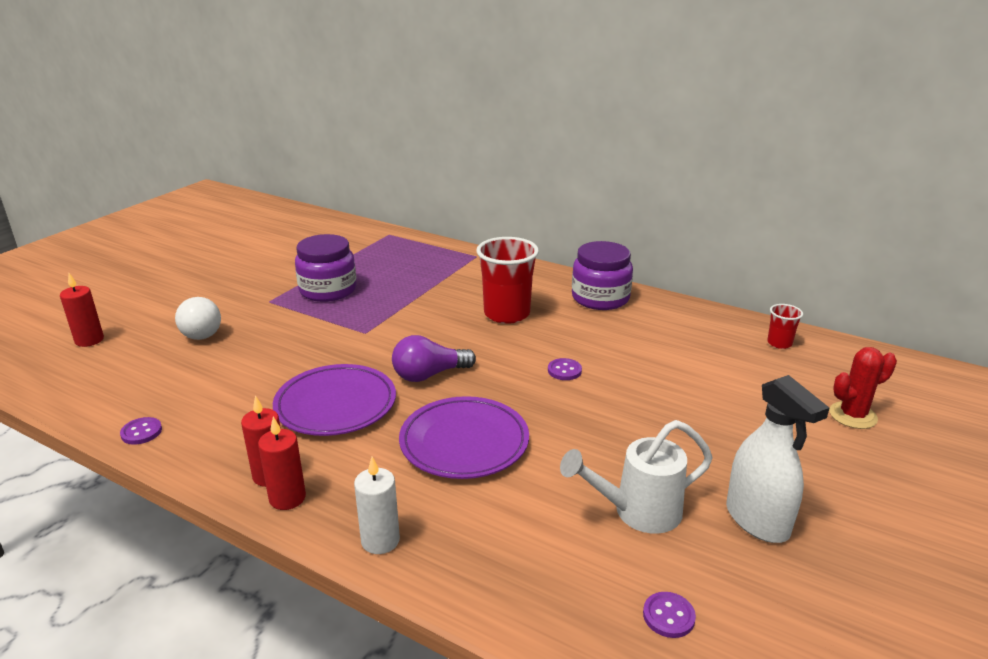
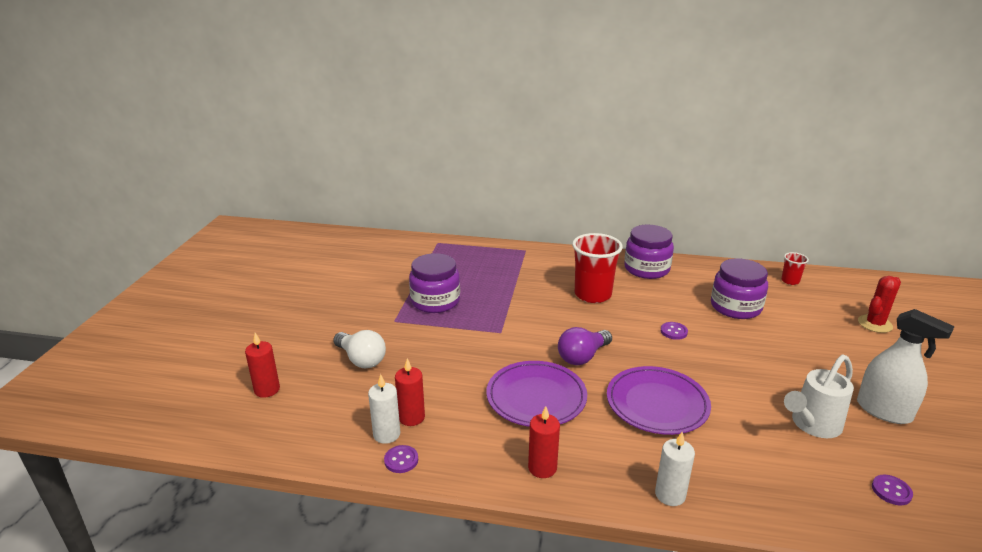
camera: 20 degrees left, 0 degrees up
(153, 405) = (386, 434): none -> white candle
(287, 498) = (573, 482): red candle -> red candle (411, 417)
(672, 359) = (735, 307): none -> purple jar

